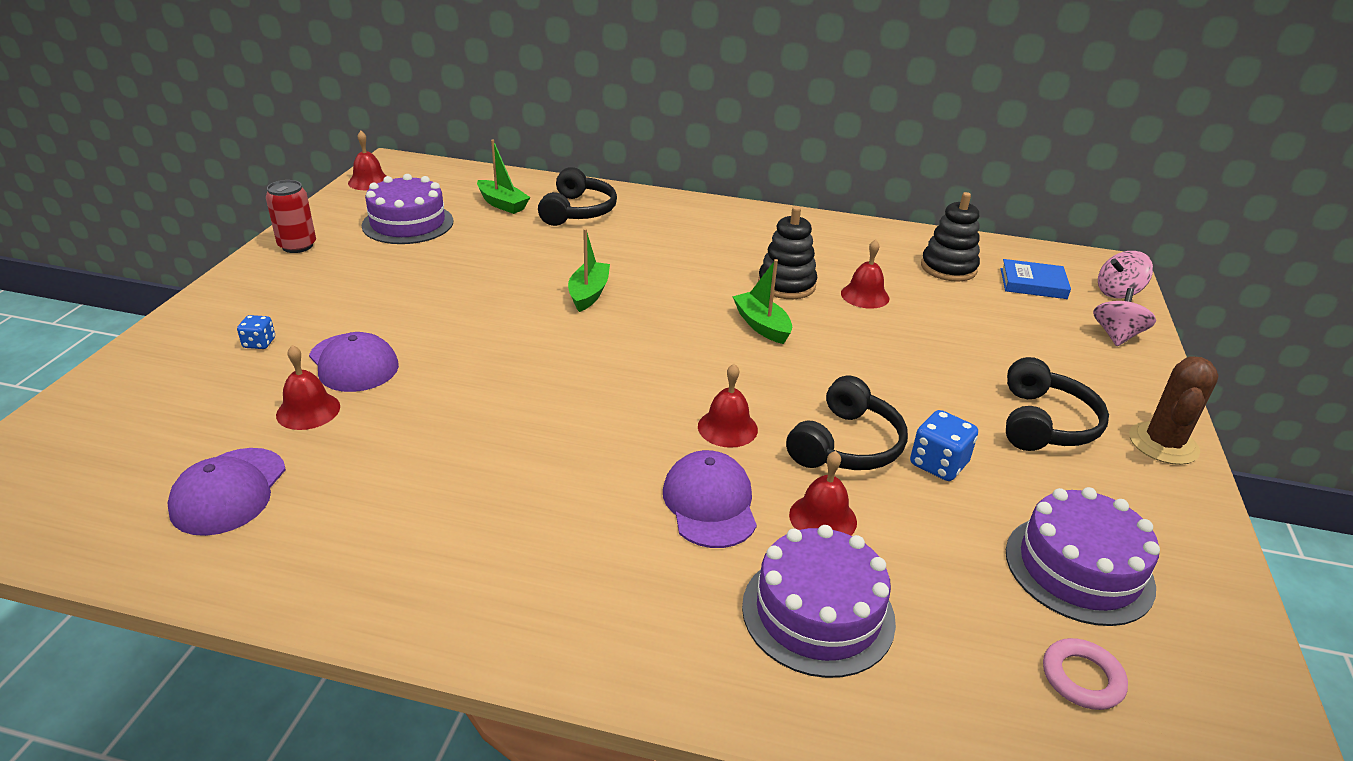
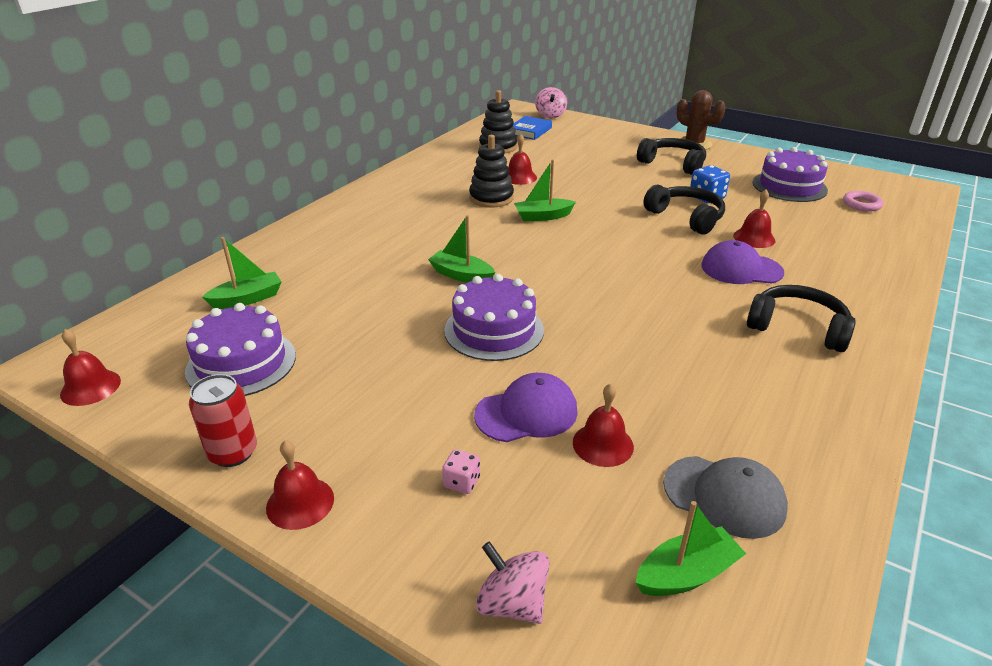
camera: 70 degrees left, 0 degrees up
(134, 469) = (686, 574): none -> green boat
(229, 491) = (724, 496): purple cap -> grey cap
(259, 343) = (461, 482): blue dice -> pink dice
(578, 211) = (301, 260): black headphones -> black headphones (797, 328)
(727, 428) = (663, 250): red bell -> red bell (300, 502)
(818, 613) = (831, 255): purple cake -> purple cake (494, 330)
(1116, 336) = (594, 127): pink spinning top -> pink spinning top (512, 603)

